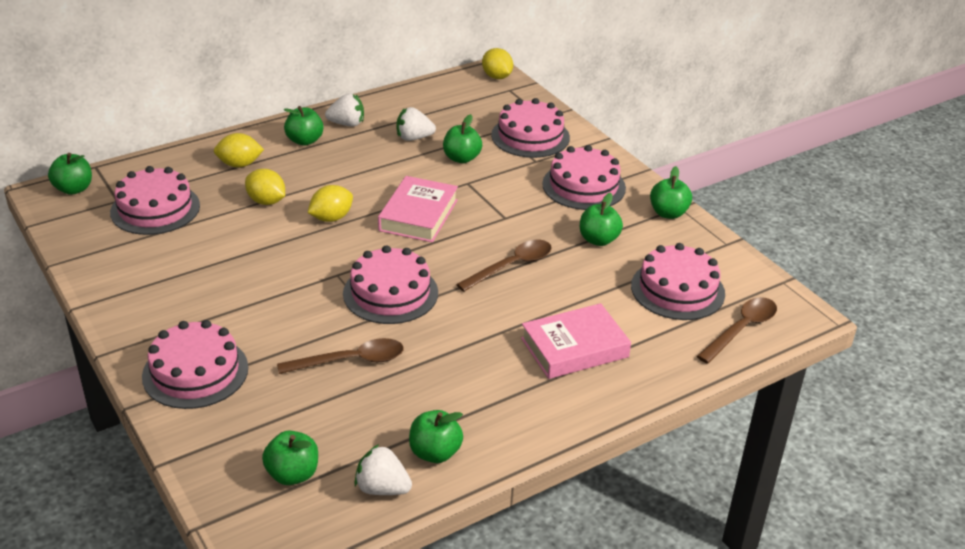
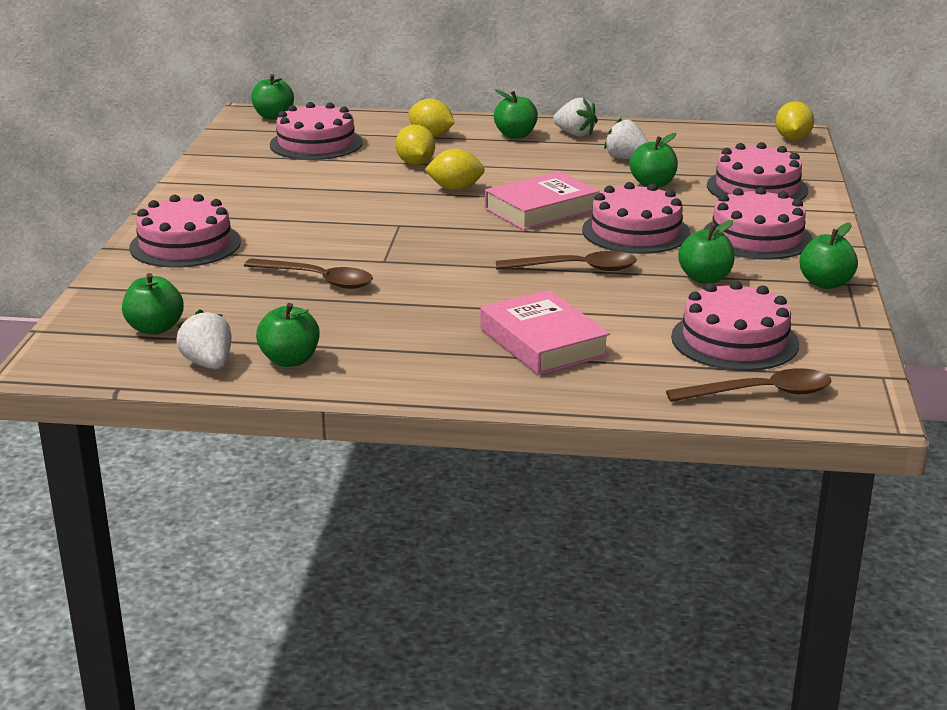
camera: 40 degrees right, 10 degrees down
(390, 293) = (426, 250): pink cake -> pink cake (635, 231)
(574, 347) = (543, 342): pink book -> pink book turned 45 degrees clockwise

